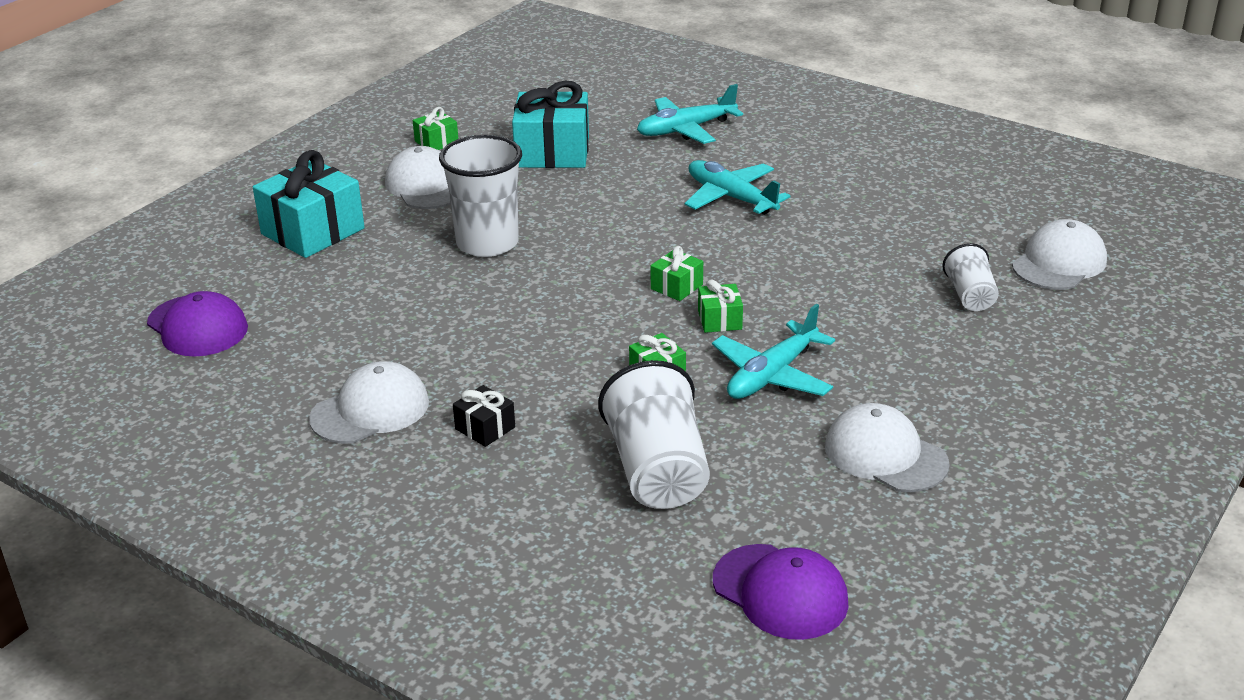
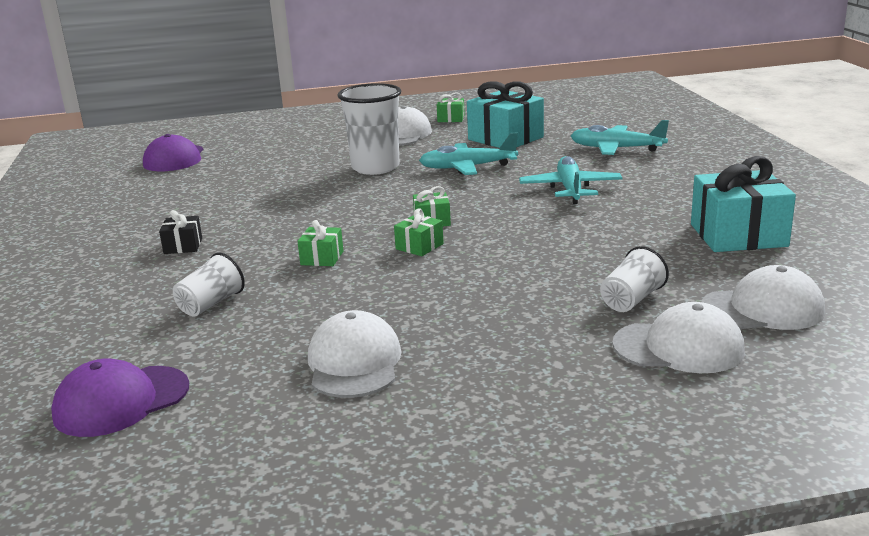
camera: 45 degrees right, 10 degrees down
(312, 231) = (306, 138): turquoise gift -> turquoise gift (738, 235)
(370, 410) = (157, 217): white cap -> white cap (678, 347)
(657, 471) = (211, 304): white cup -> white cup, size x0.55
(772, 375) = (384, 287): turquoise plane -> turquoise plane (467, 168)
(780, 592) = (121, 401): purple cap -> purple cap turned 60 degrees clockwise

